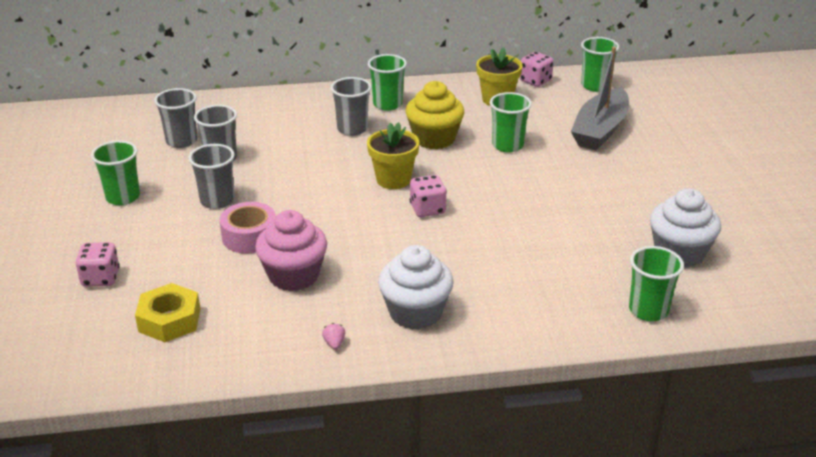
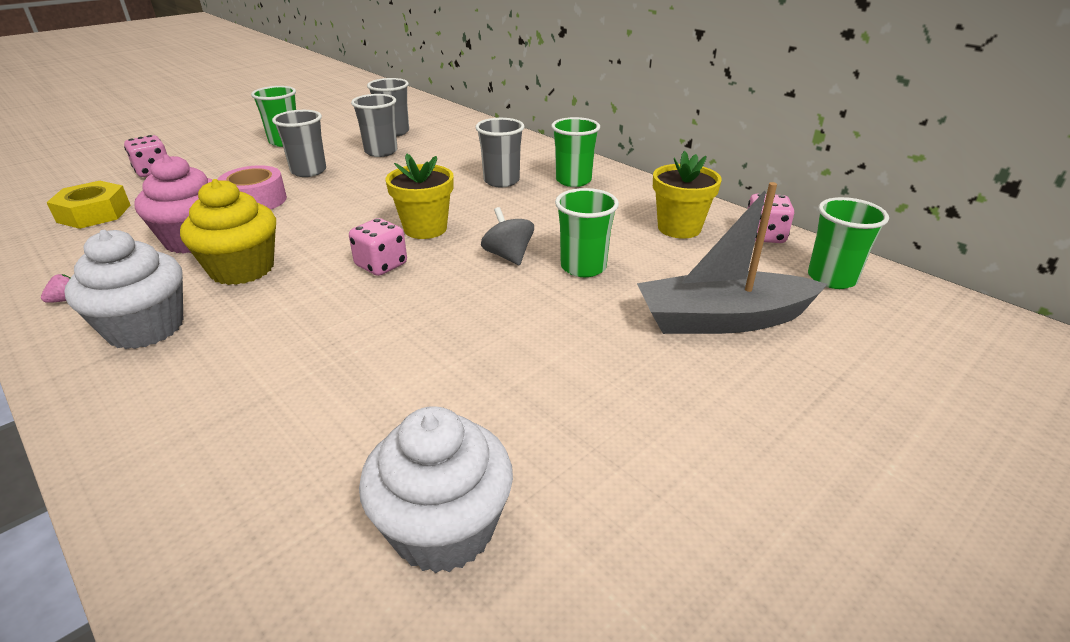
camera: 55 degrees right, 0 degrees up
(434, 139) = (538, 222): yellow cupcake -> yellow cupcake (242, 269)
(466, 163) = (508, 256): none -> grey spinning top
(648, 310) = (227, 549): green cup -> none

